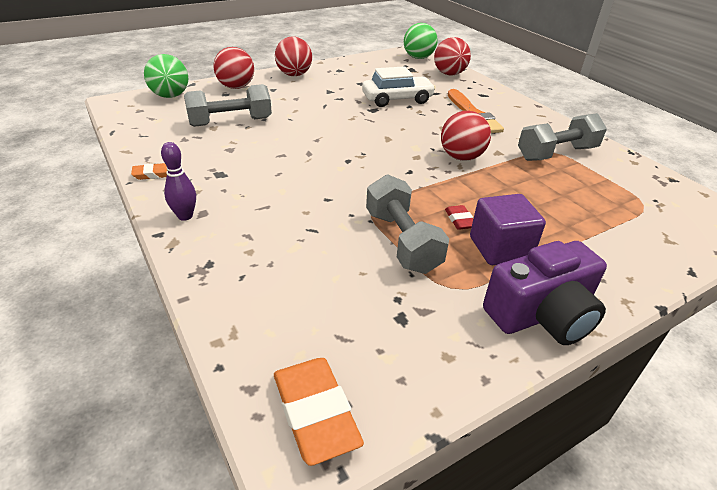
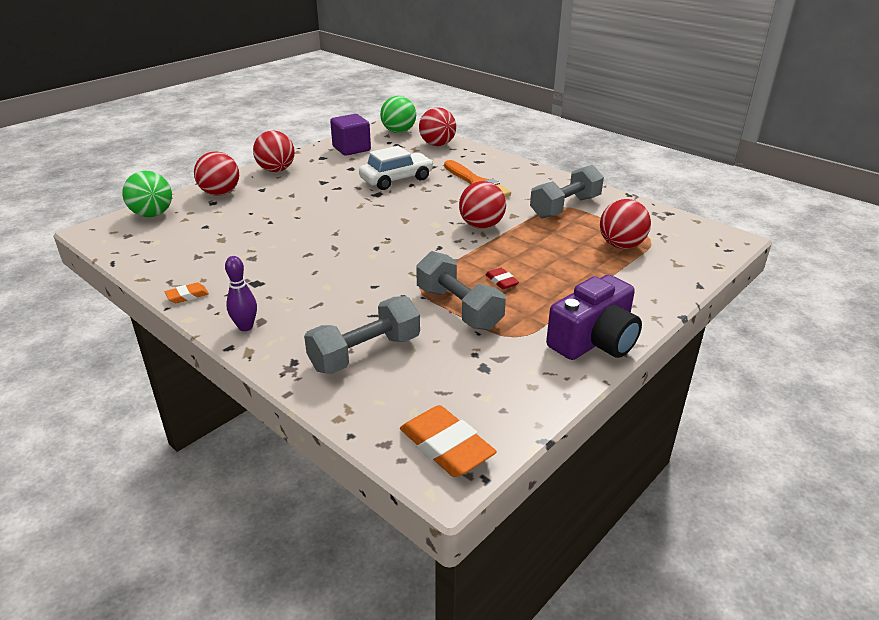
camera: 15 degrees left, 5 degrees down
(230, 122) = (236, 231): grey dumbbell -> grey dumbbell (365, 353)
(500, 248) = (544, 297): purple cube -> purple cube (351, 149)
(607, 205) = (621, 245): none -> red ball

